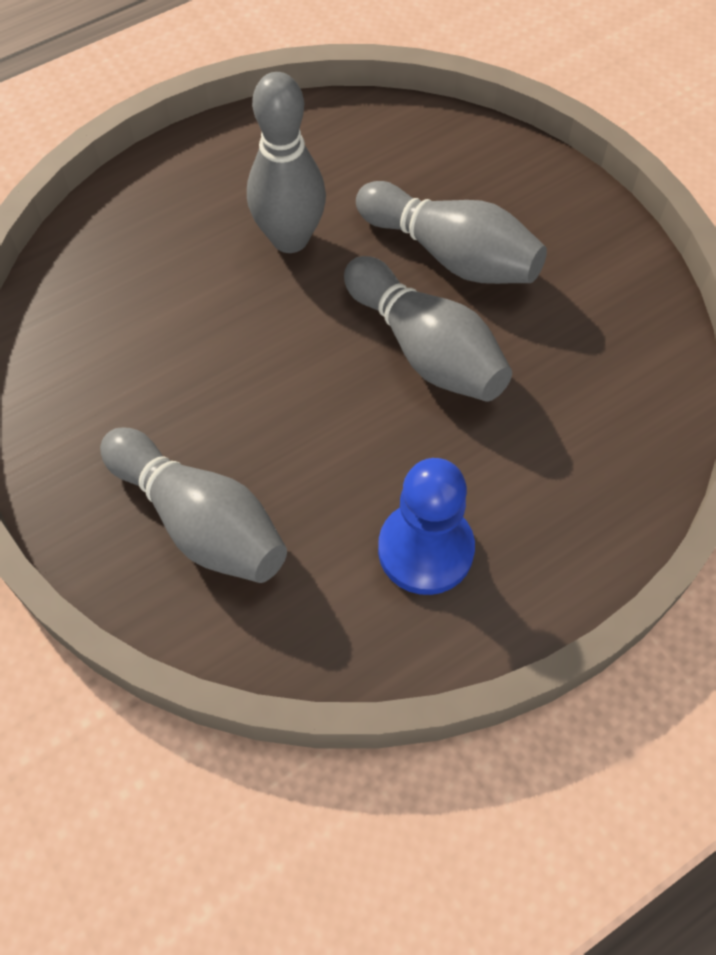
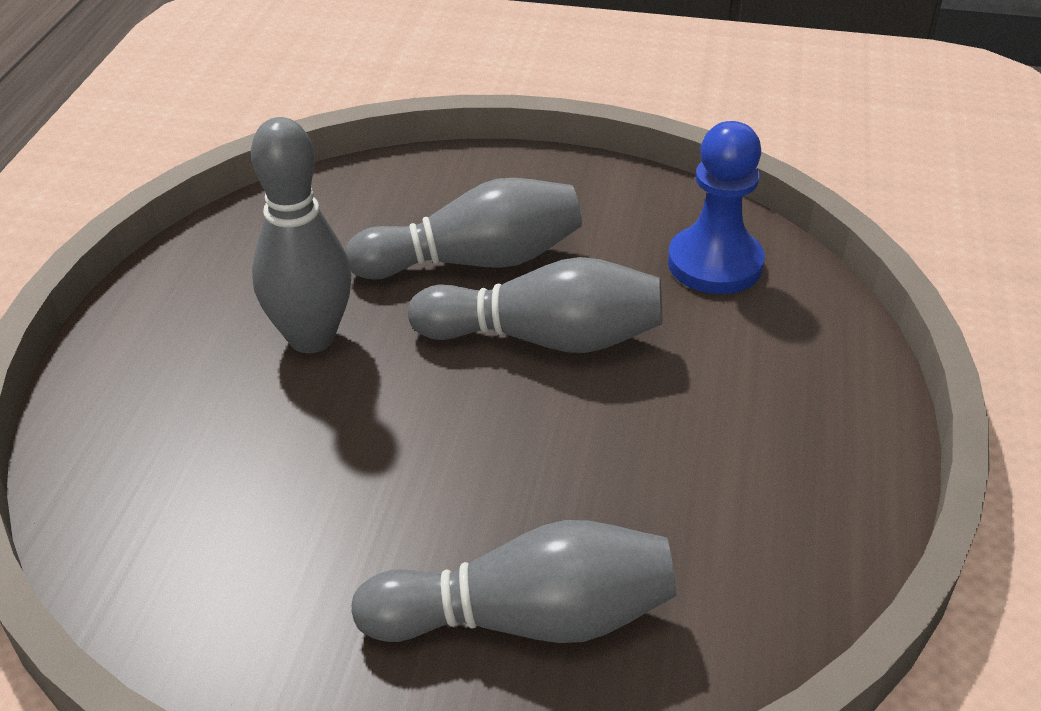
camera: 45 degrees left, 20 degrees down
(425, 550) = (745, 479): blue pawn -> blue pawn (715, 264)

